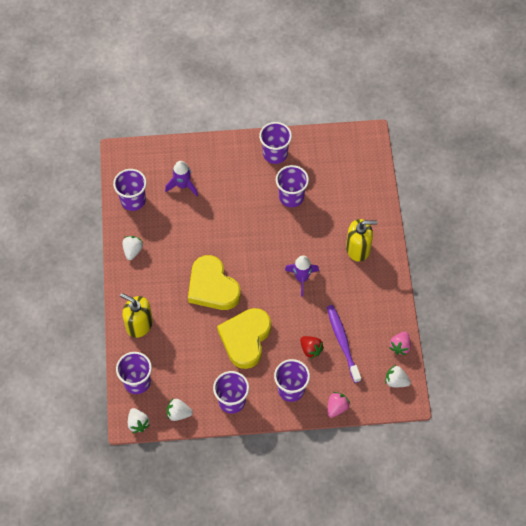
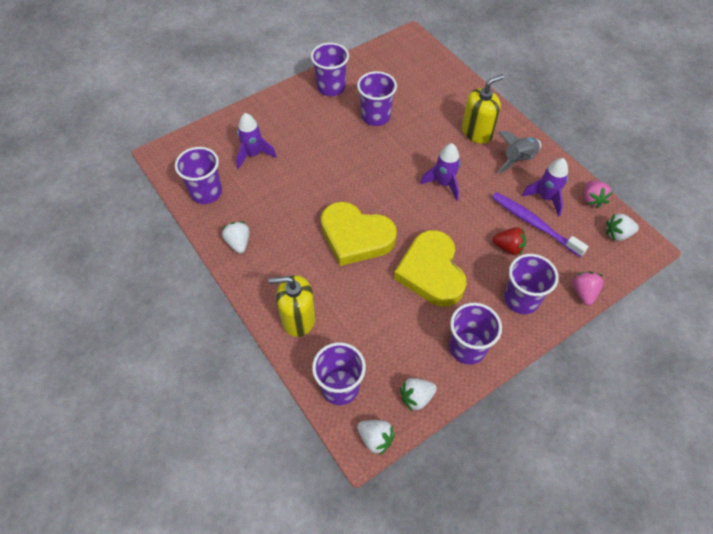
camera: 30 degrees left, 5 degrees down
(367, 327) = (546, 198): none -> purple rocket
(371, 287) = (518, 160): none -> grey rocket

